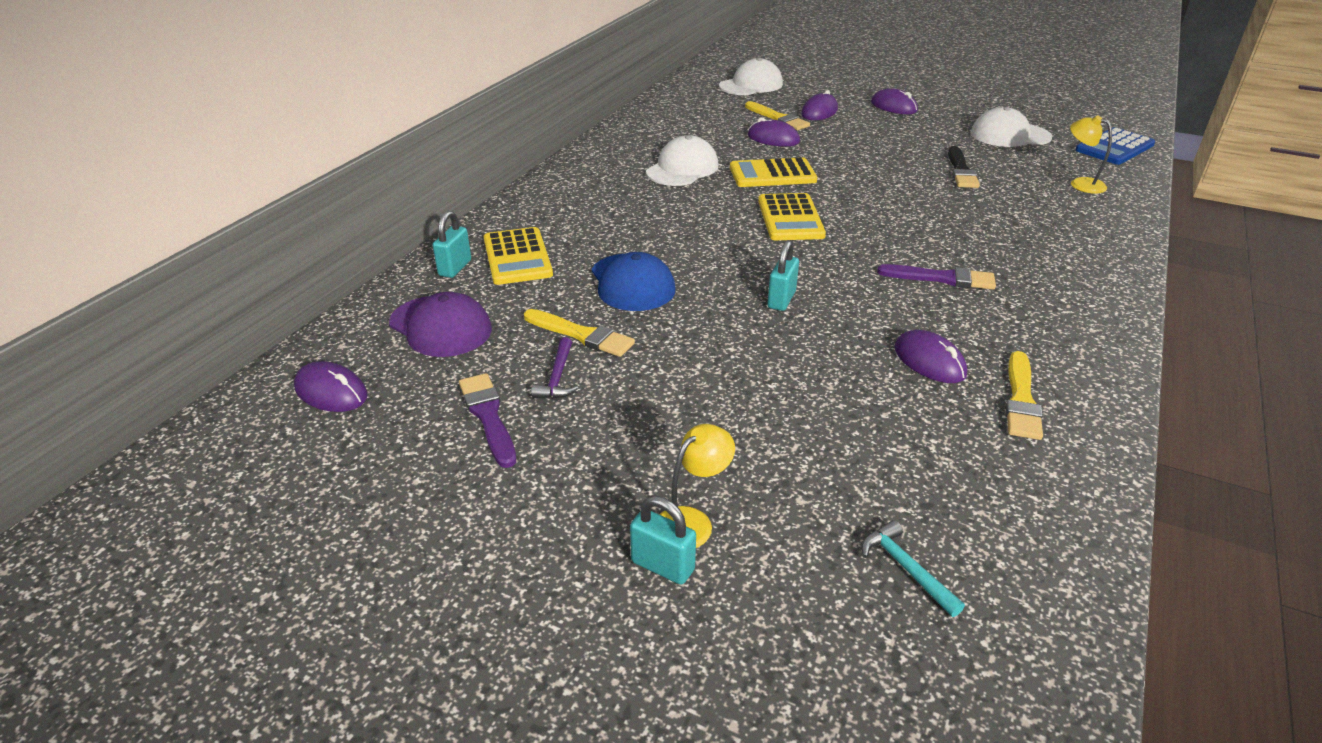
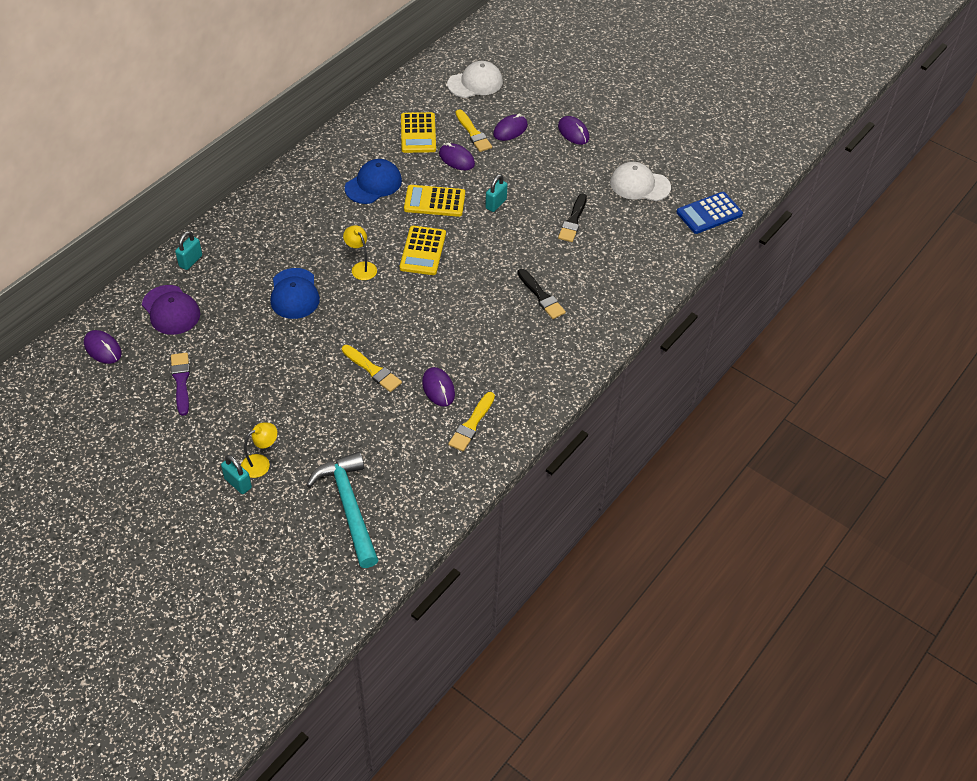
camera: 10 degrees right, 15 degrees up
(517, 257) = (231, 258): yellow calculator -> yellow calculator (418, 133)
(557, 377) = (225, 361): purple hammer -> none
(581, 335) = (249, 332): yellow brush -> yellow brush (372, 370)
(682, 169) = (373, 184): white cap -> blue cap
(781, 300) = (378, 325): turquoise padlock -> turquoise padlock (496, 204)
(906, 568) = (349, 507): turquoise hammer -> turquoise hammer, size x2.28
(942, 278) = (488, 325): purple brush -> none
(987, 241) = (541, 296): none -> black brush
(1080, 184) = (650, 250): yellow lamp -> yellow lamp (361, 267)

